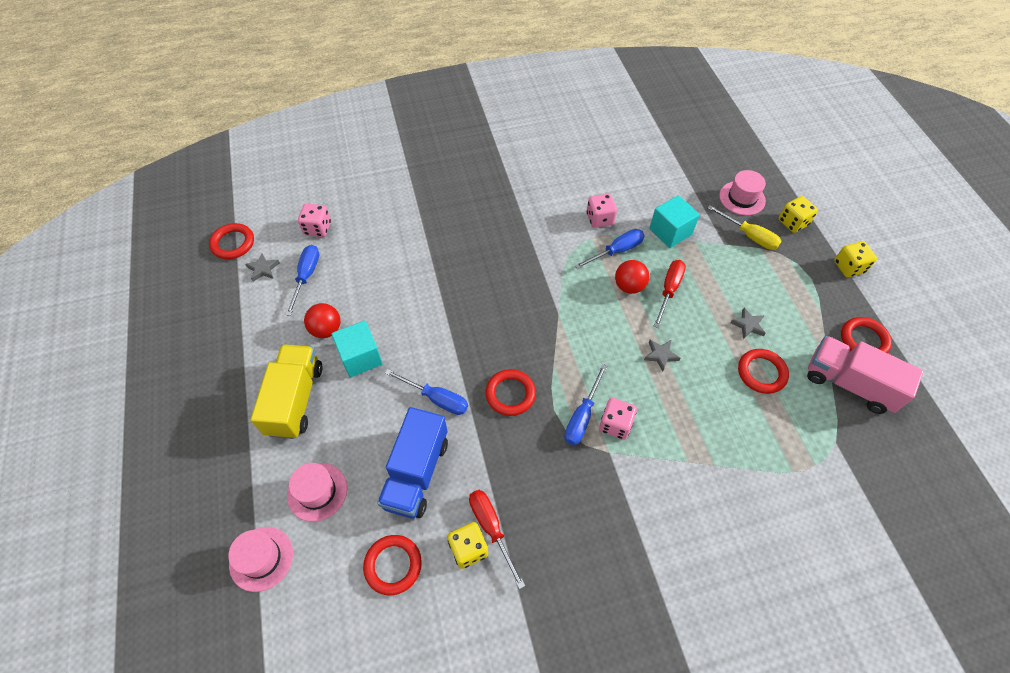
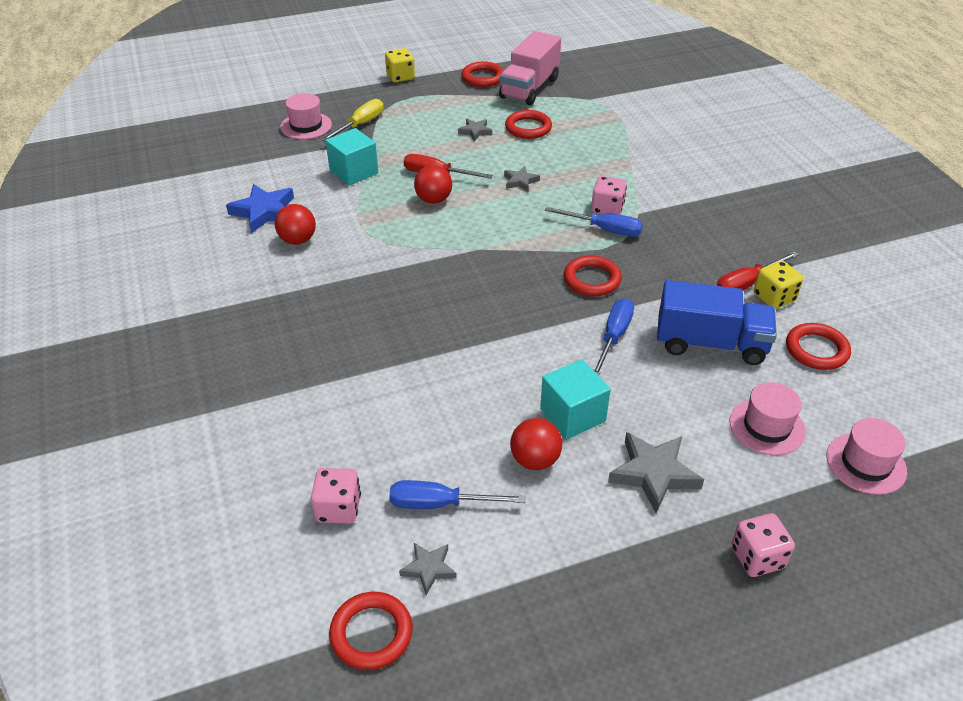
camera: 95 degrees left, 15 degrees down
(295, 400) = (654, 474): yellow truck -> grey star
(575, 200) = (298, 240): none -> red ball
(599, 219) = (332, 220): pink dice -> pink dice (757, 557)
(611, 179) = (264, 212): none -> blue star
(616, 251) = (382, 208): blue screwdriver -> none
(793, 222) = (343, 100): yellow dice -> none

